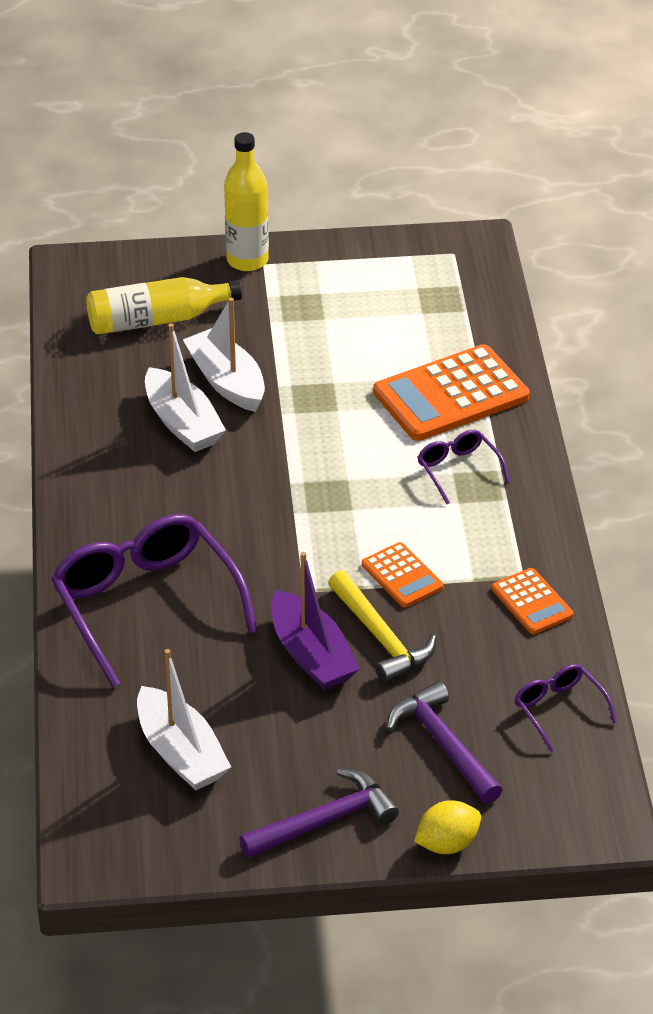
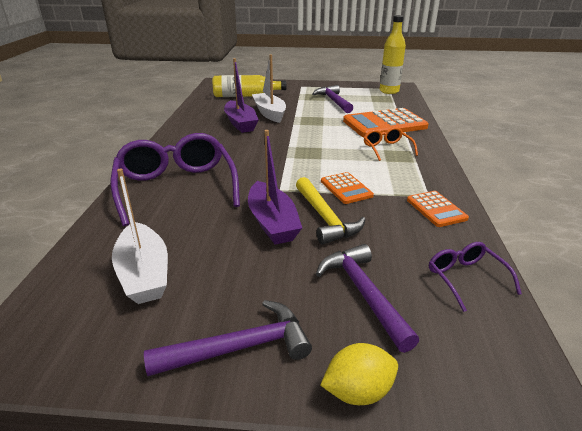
camera: 10 degrees right, 10 degrees down
(182, 423) = (240, 123): white boat -> purple boat
(247, 260) = (294, 85): yellow bottle -> yellow bottle (389, 91)
(344, 321) = (333, 101): none -> purple hammer
(458, 470) = (387, 149): purple glasses -> orange glasses

